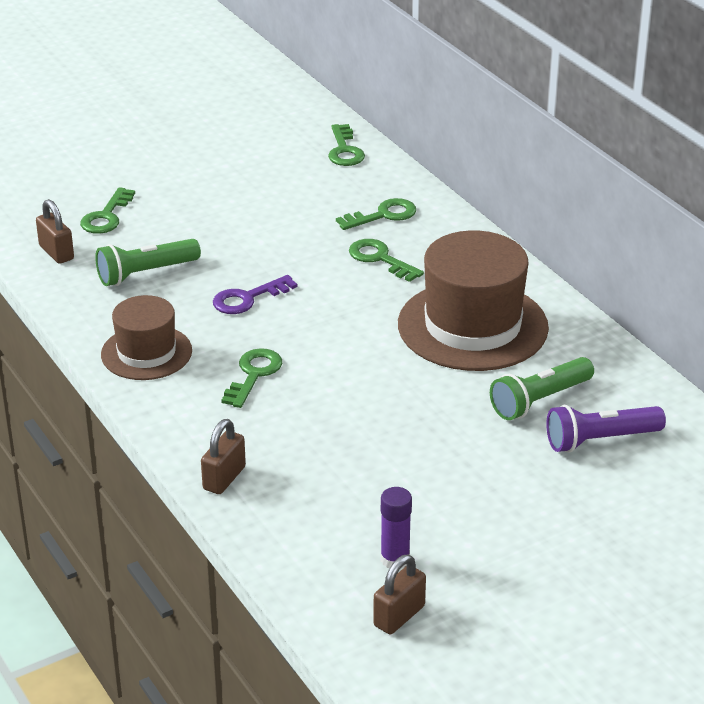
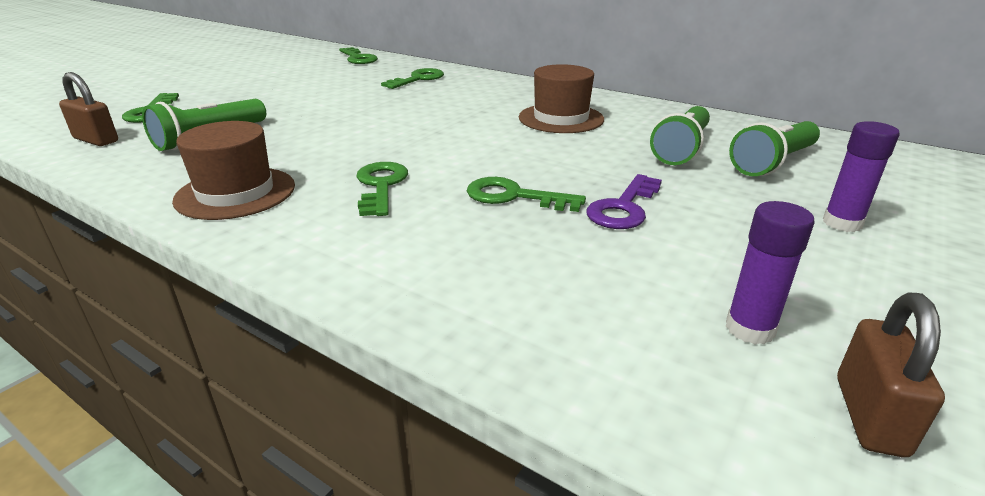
camera: 25 degrees left, 5 degrees down
(224, 478) = (419, 294): brown padlock -> none
(248, 298) = (333, 136): purple key -> purple key (624, 208)
(380, 259) = (438, 98): green key -> green key (514, 196)
(472, 326) = (561, 118): brown hat -> brown hat, size x0.59
(564, 512) = (842, 223): none -> purple glue stick
(600, 440) = (773, 163): purple flashlight -> green flashlight

